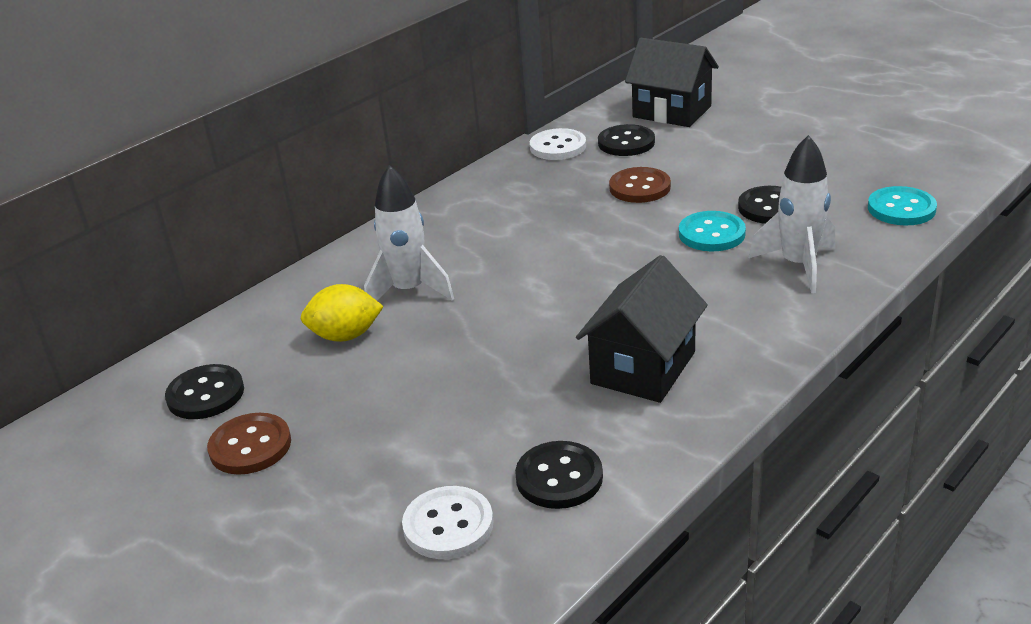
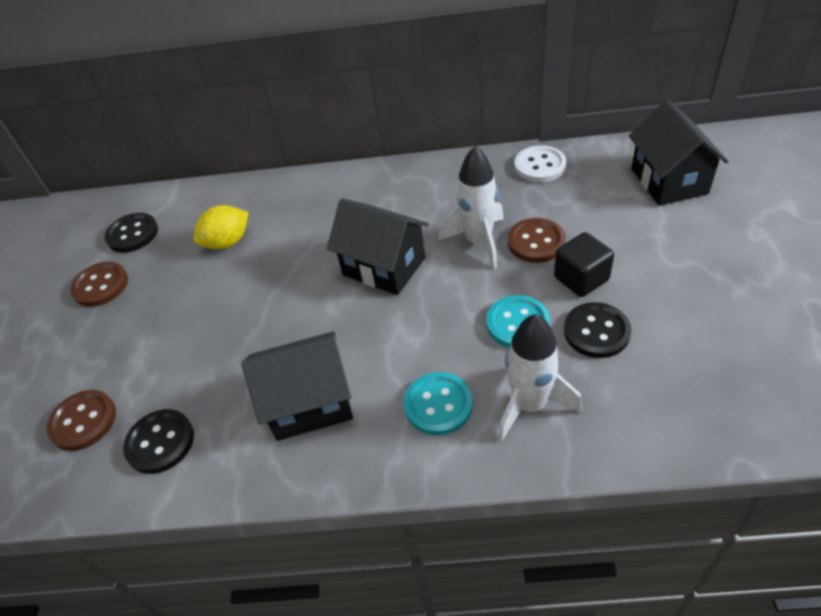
camera: 50 degrees right, 15 degrees up
(345, 336) = (227, 242): yellow lemon -> yellow lemon turned 75 degrees counterclockwise
(409, 291) = (295, 232): white rocket -> white rocket (478, 241)
(448, 525) = (83, 421): white button -> brown button
(542, 264) = (384, 266): none -> black house
(626, 143) = (589, 192): black button -> none
(709, 189) = (581, 279): none -> black cube
(901, 208) = (701, 418): turquoise button -> turquoise button (438, 405)

